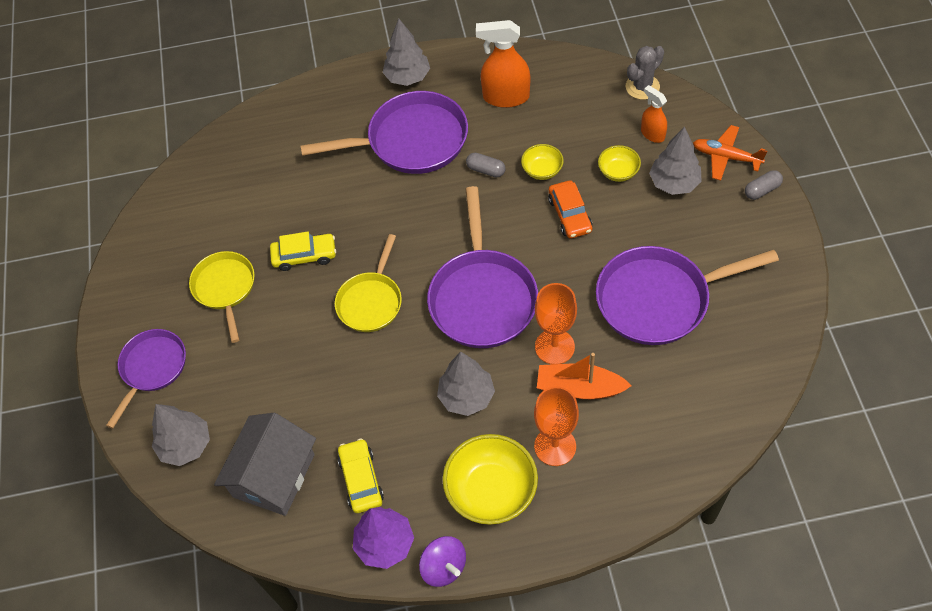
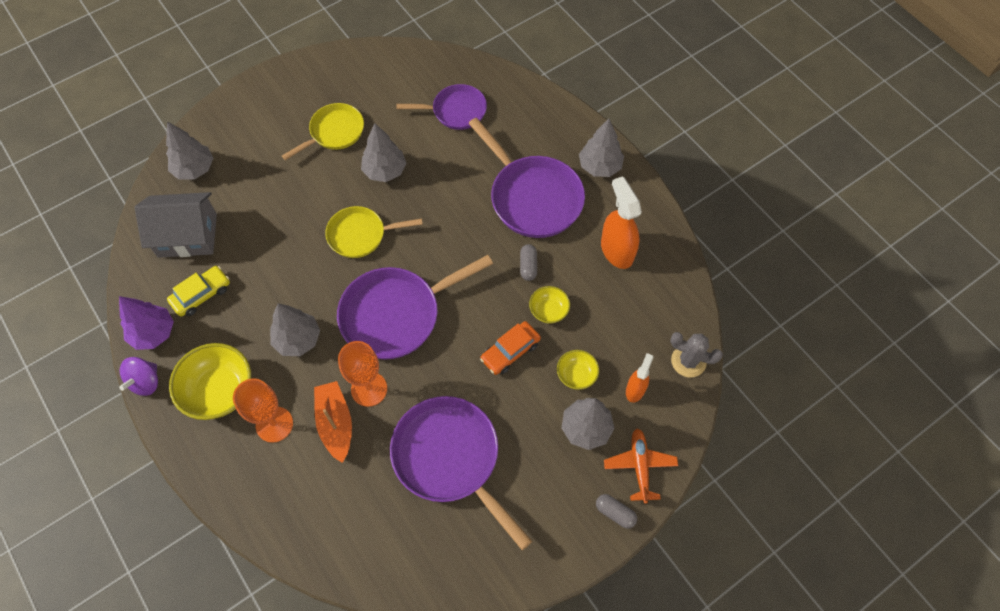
camera: 60 degrees right, 5 degrees up
(152, 368) = (249, 119): purple pan -> purple pan (455, 111)
(304, 256) = (385, 171): yellow car -> grey tree

